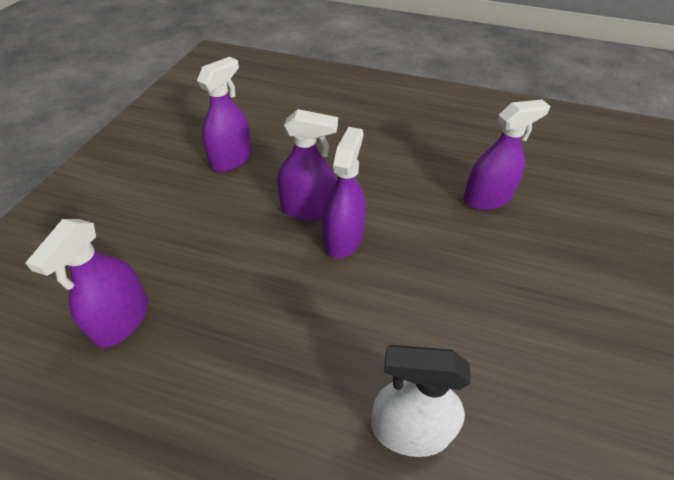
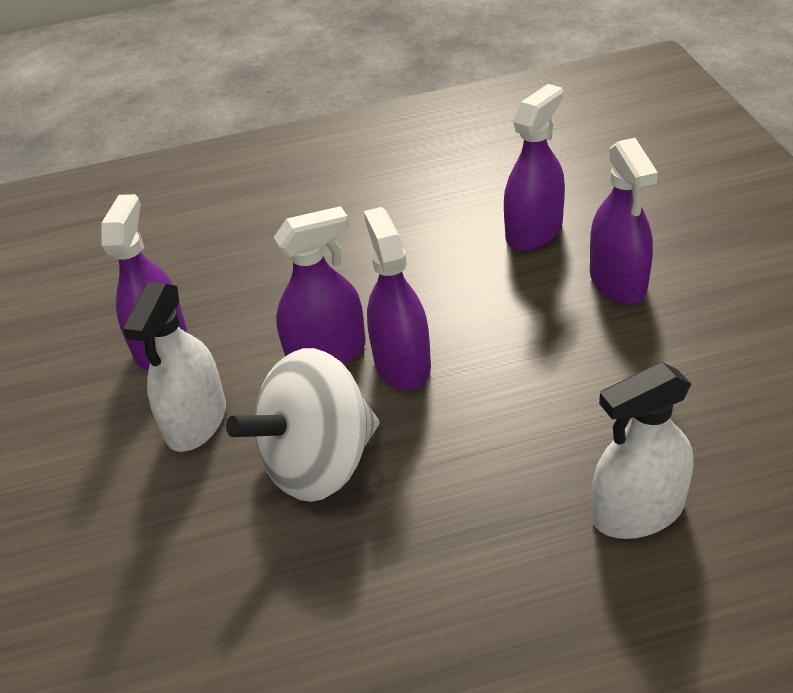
camera: 25 degrees left, 5 degrees down
(122, 319) = (205, 604): purple spray bottle -> purple spray bottle (618, 281)
(211, 210) = (196, 421): none -> white spray bottle
(248, 272) = (319, 463): none -> white spinning top

